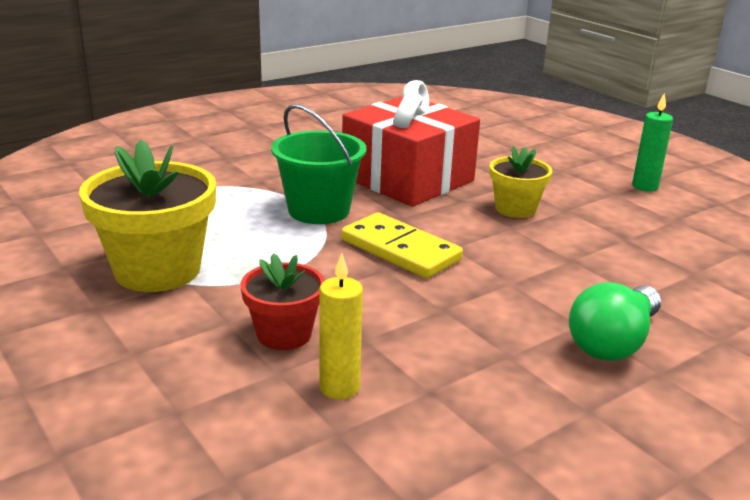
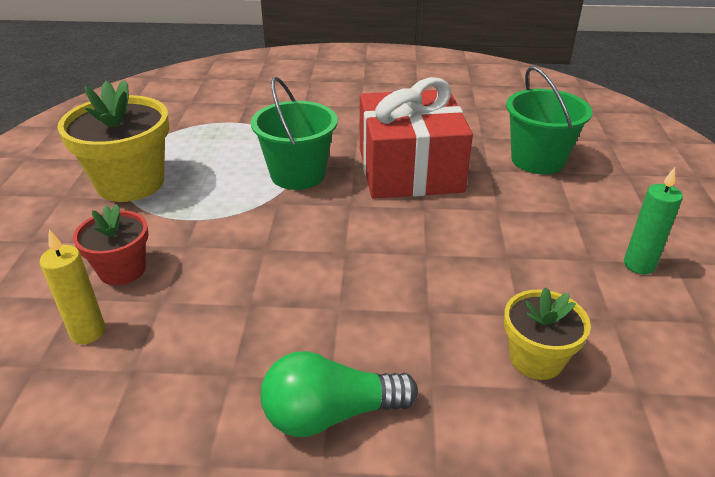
camera: 40 degrees right, 10 degrees up
(400, 250) = (301, 235): yellow domino -> none
(489, 145) = (537, 160): none -> green bucket
(515, 209) = (459, 236): yellow flower pot -> yellow flower pot (536, 359)

